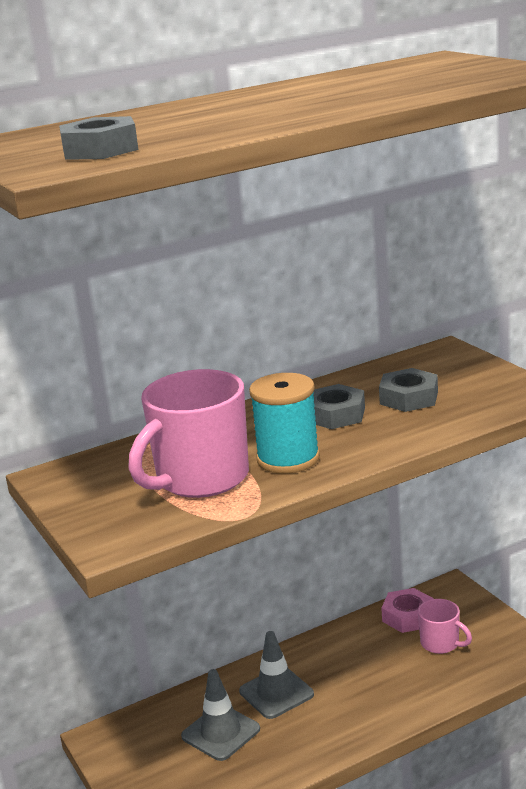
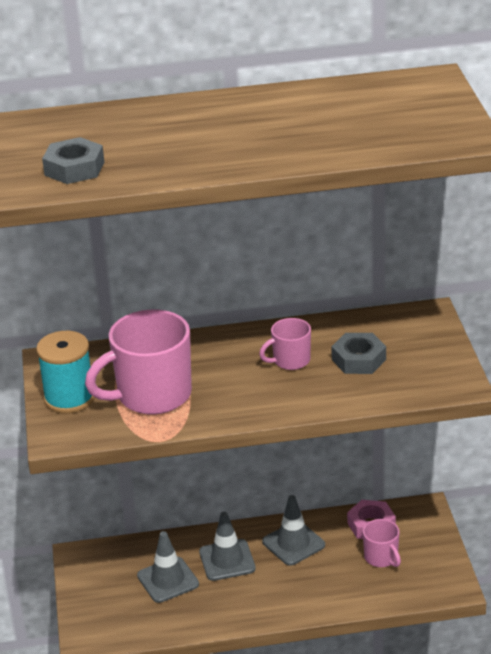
camera: 20 degrees right, 10 degrees up
(288, 459) = (225, 395): turquoise spool -> turquoise spool (69, 398)
(335, 415) = (290, 360): grey nut -> pink mug
(338, 656) = (293, 543): none -> grey traffic cone

